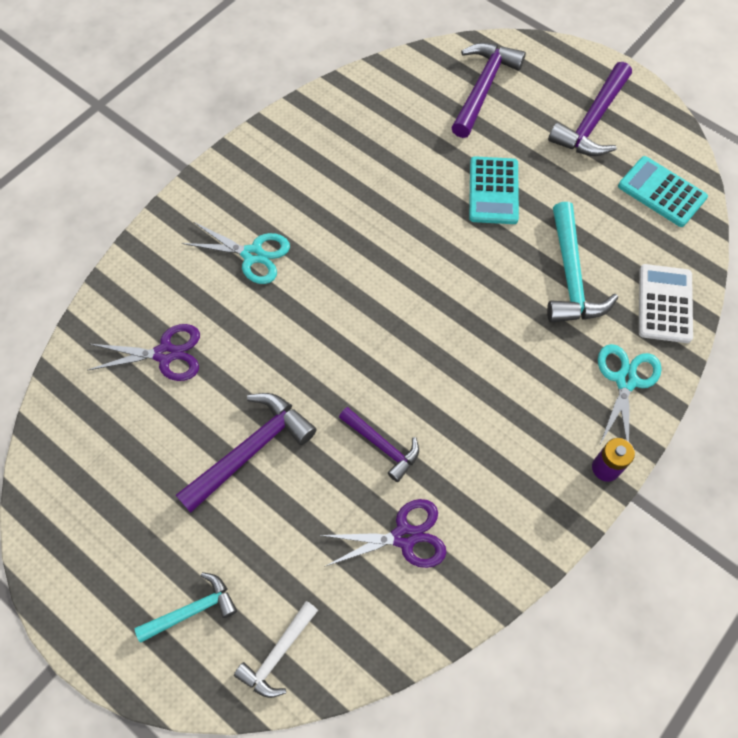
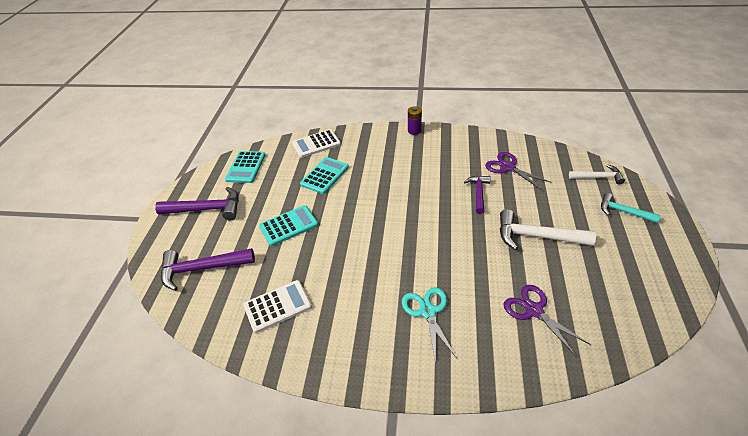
camera: 120 degrees left, 20 degrees down
(250, 450) = (537, 236): purple hammer -> white hammer
(373, 132) = (277, 306): none -> white calculator
(571, 276) = (324, 175): turquoise hammer -> turquoise calculator
(626, 380) = (367, 140): turquoise scissors -> none

